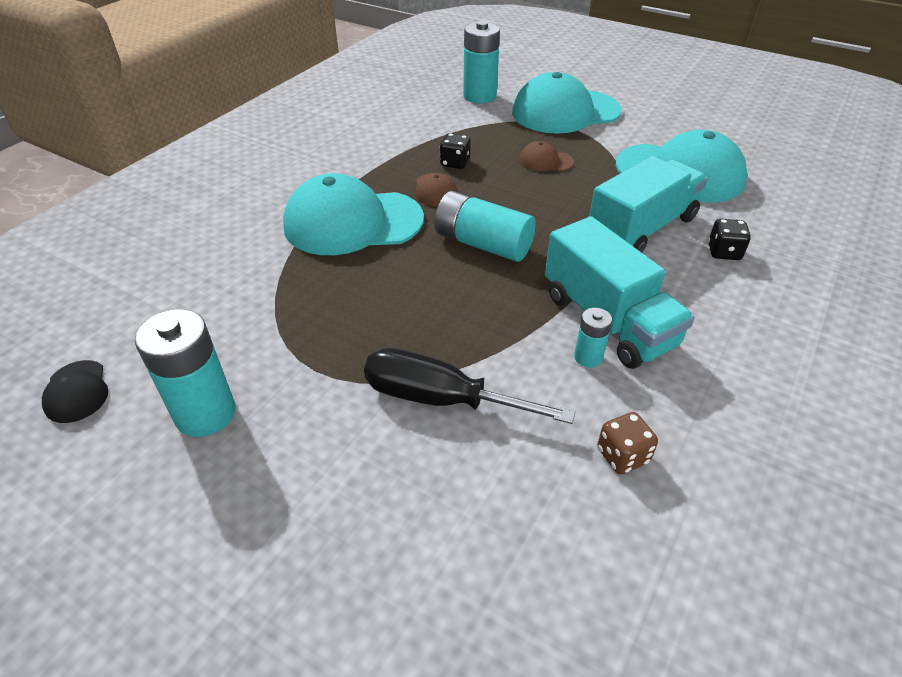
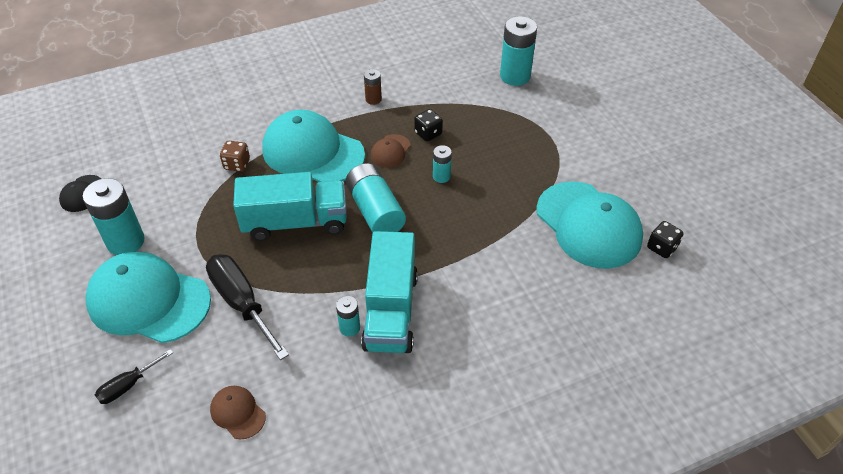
camera: 35 degrees right, 5 degrees up
(366, 157) = (373, 99): none -> brown battery
(398, 582) = (128, 385): none -> black screwdriver
(510, 190) = (441, 176): none -> turquoise battery
(545, 161) = (495, 163): brown cap -> brown cap (238, 413)
(565, 112) = (566, 122): turquoise cap -> turquoise cap (148, 300)
(622, 456) = (299, 397): brown dice -> brown dice (237, 164)
(641, 229) = (497, 257): turquoise truck -> turquoise truck (295, 222)
(724, 252) = (534, 307): black dice -> black dice (662, 247)

